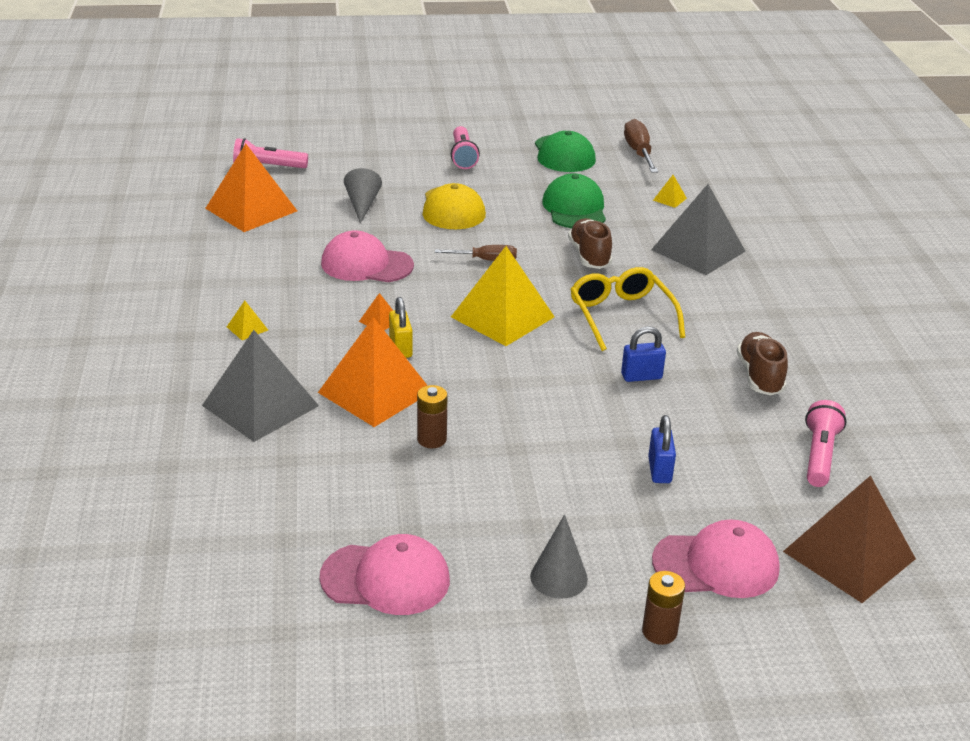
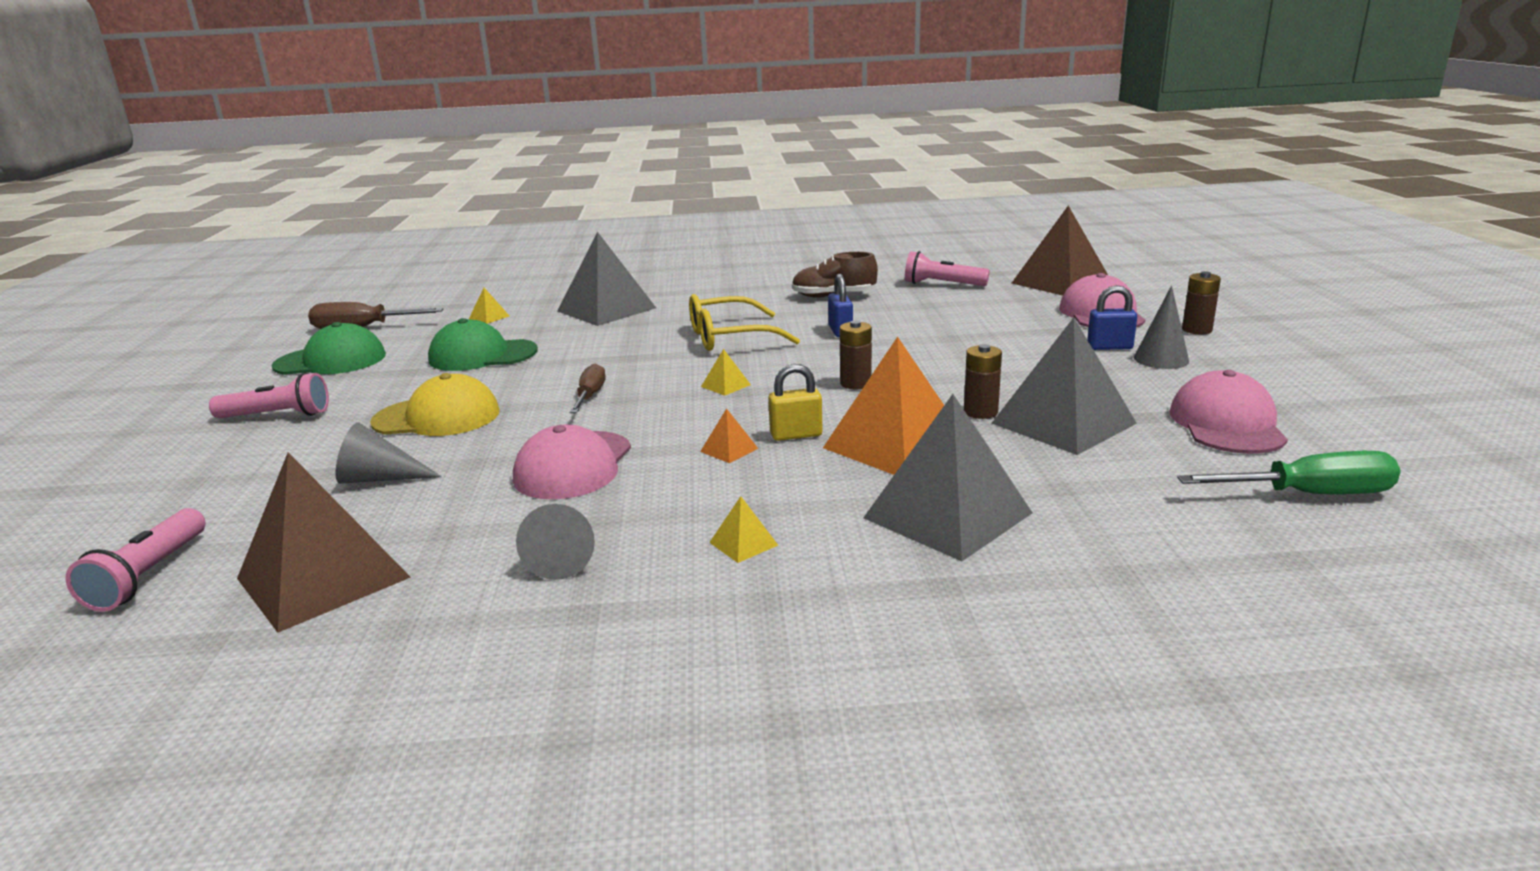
camera: 85 degrees left, 10 degrees down
(244, 585) = (1308, 494): none -> green screwdriver
(251, 209) = (323, 577): orange pyramid -> brown pyramid
(251, 272) = (562, 556): none -> grey cone
(402, 481) = (1063, 423): none -> grey pyramid
(502, 316) = (725, 385): yellow pyramid -> yellow pyramid, size x0.40
(502, 379) = (855, 384): none -> brown battery
(589, 256) = (600, 349): brown shoe -> none
(659, 470) = (987, 327): blue padlock -> blue padlock (1109, 347)

